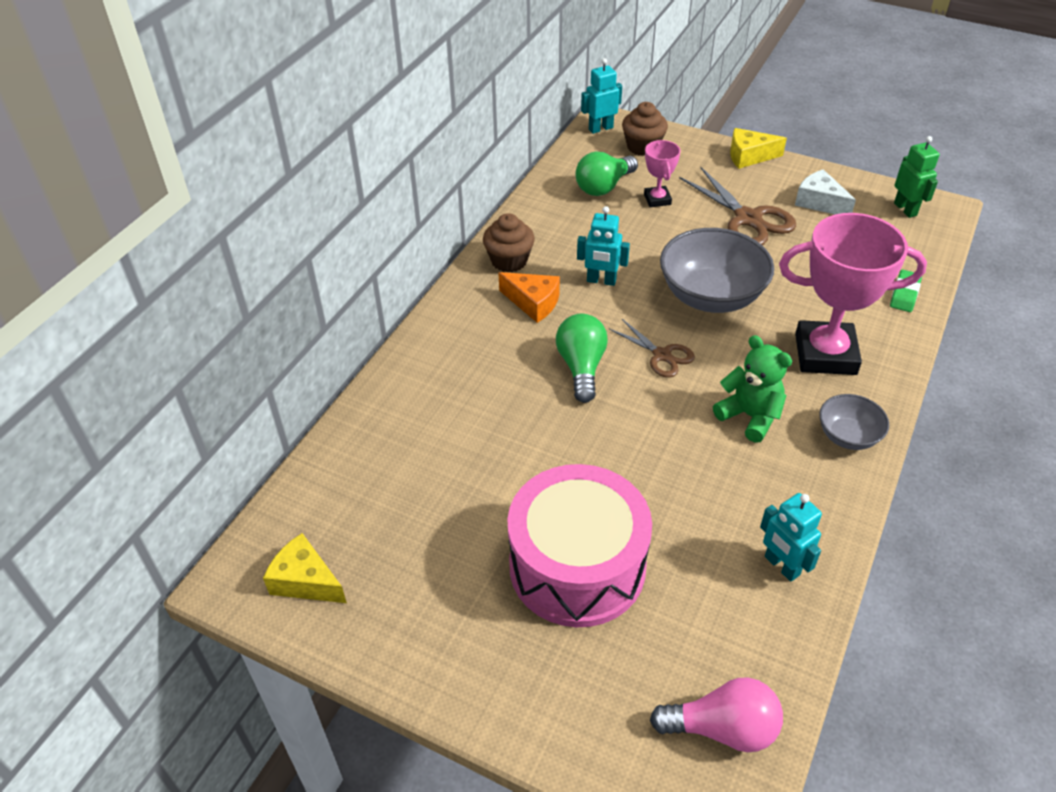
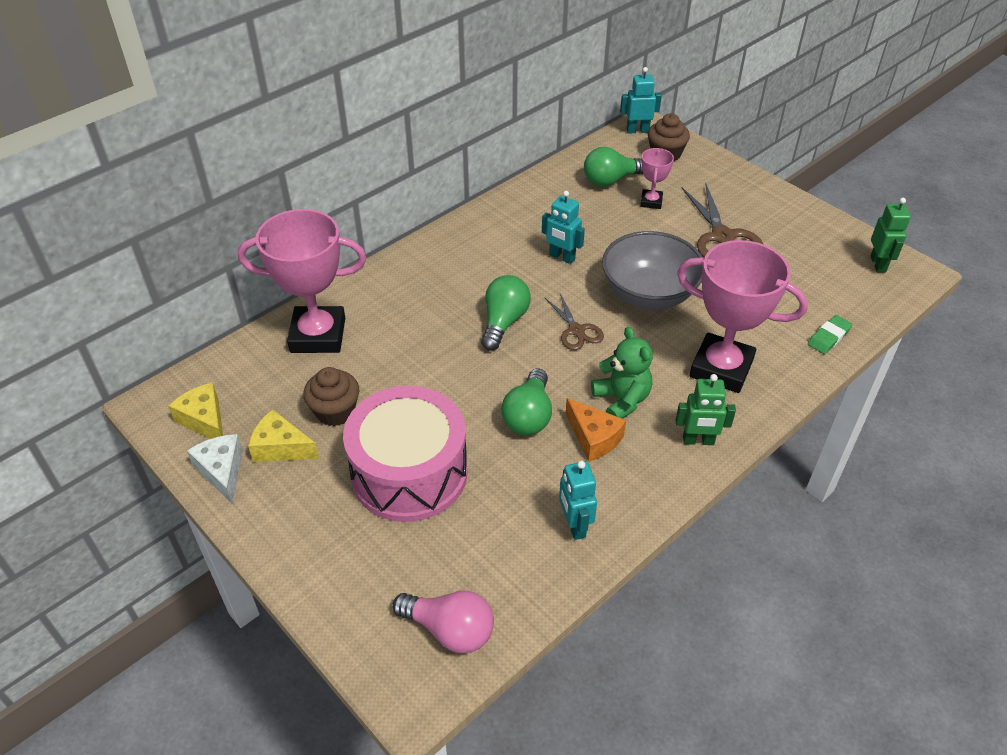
camera: 20 degrees right, 0 degrees up
(384, 440) = (318, 335): none -> pink trophy
(509, 260) = (495, 222): brown cupcake -> brown cupcake (335, 411)
(533, 303) = (495, 261): orange cheese -> orange cheese (593, 438)
(666, 462) = (528, 416): none -> green light bulb
(749, 156) = (757, 184): yellow cheese -> yellow cheese (281, 448)
(819, 202) = (798, 239): white cheese -> white cheese (222, 471)
(848, 436) = (698, 441): grey bowl -> green robot

